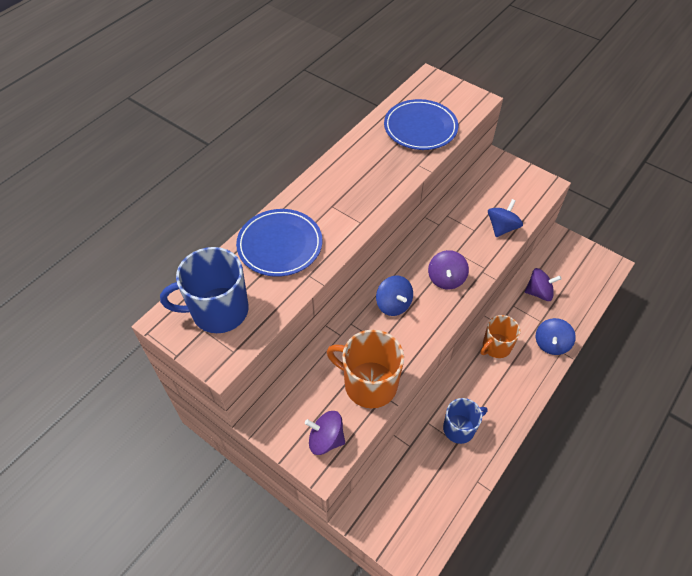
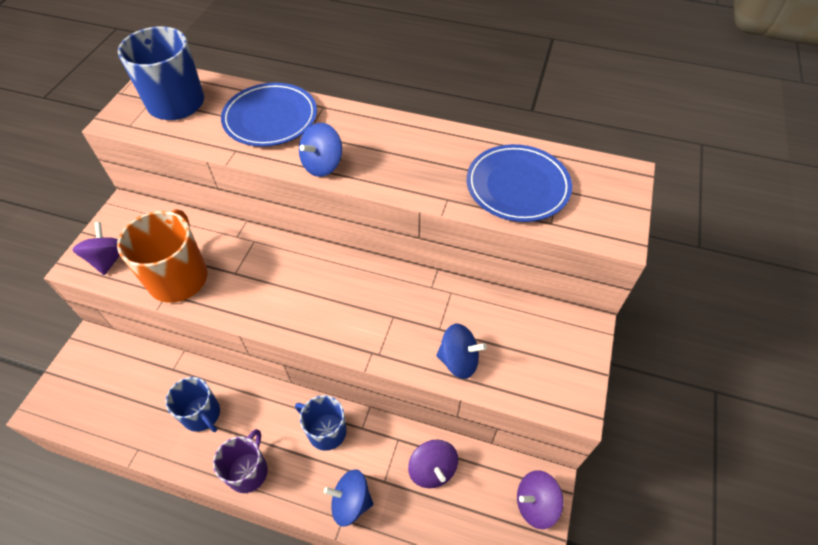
camera: 70 degrees right, 0 degrees up
(393, 304) = (290, 272): blue spinning top -> blue spinning top (322, 165)
(446, 279) = (345, 315): purple spinning top -> purple spinning top (535, 504)
(496, 346) = (326, 431): orange mug -> blue mug
(515, 403) = (248, 471): none -> purple mug

